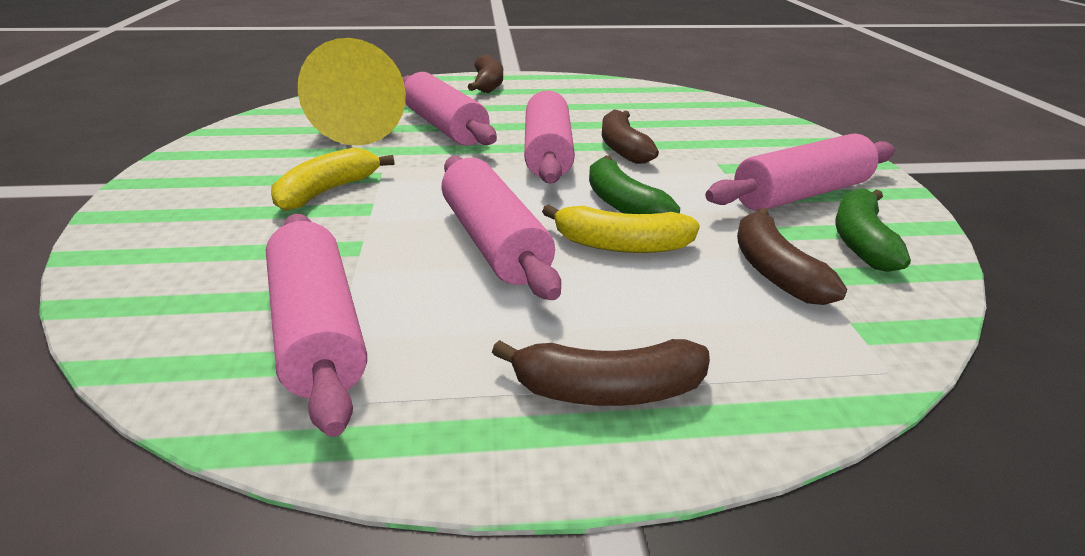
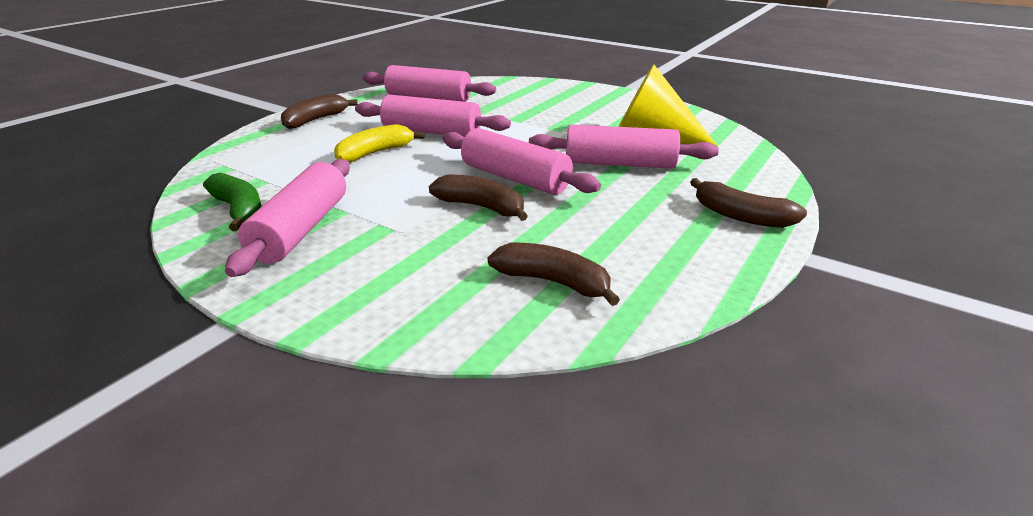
camera: 130 degrees right, 0 degrees up
(328, 191) = (549, 116): yellow banana -> none
(622, 204) = (408, 170): green banana -> none
(774, 271) = (284, 173): brown banana -> brown banana (553, 282)

